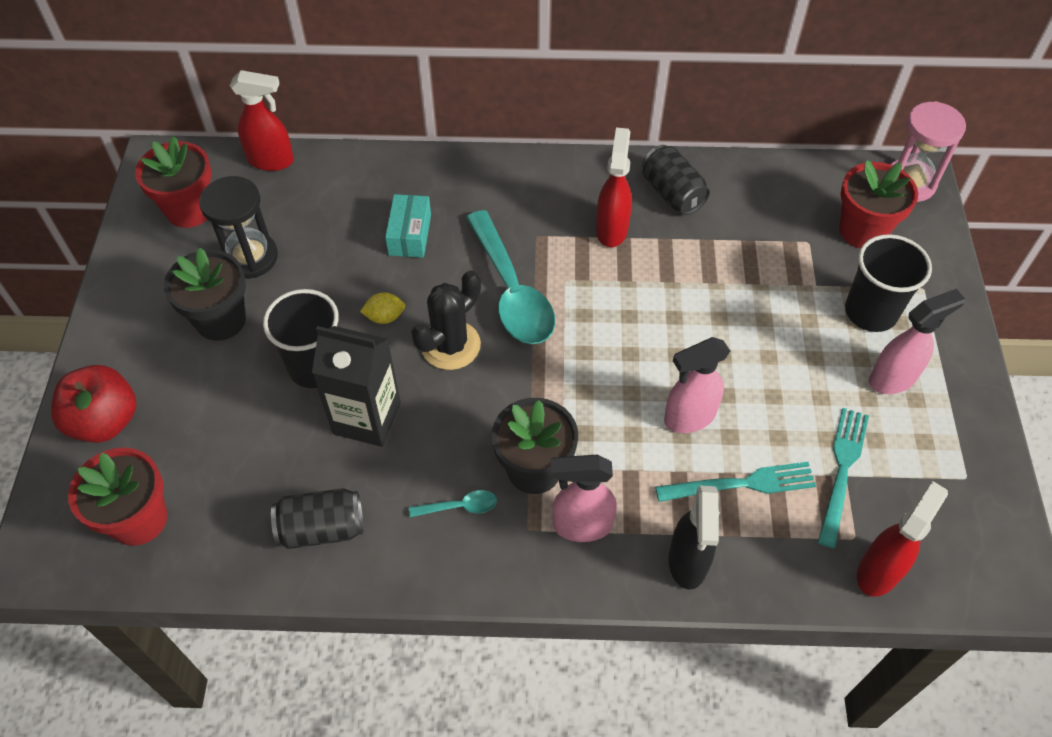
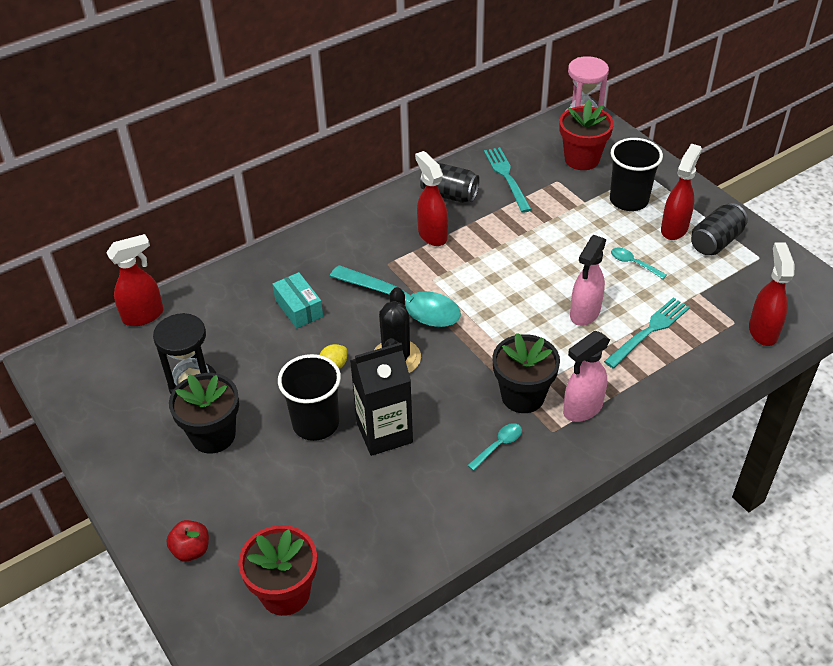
camera: 35 degrees left, 10 degrees down
(105, 421) = (191, 550): red apple -> red apple, size x0.58
(189, 210) = (111, 380): red flower pot -> none
(322, 528) = (422, 514): black can -> black can (715, 242)
(687, 562) = (661, 390): black spray bottle -> none
(801, 392) = (633, 263): none -> turquoise spoon
(842, 470) = (695, 291): turquoise fork -> turquoise fork (507, 177)
(893, 378) = (674, 228): pink spray bottle -> red spray bottle

